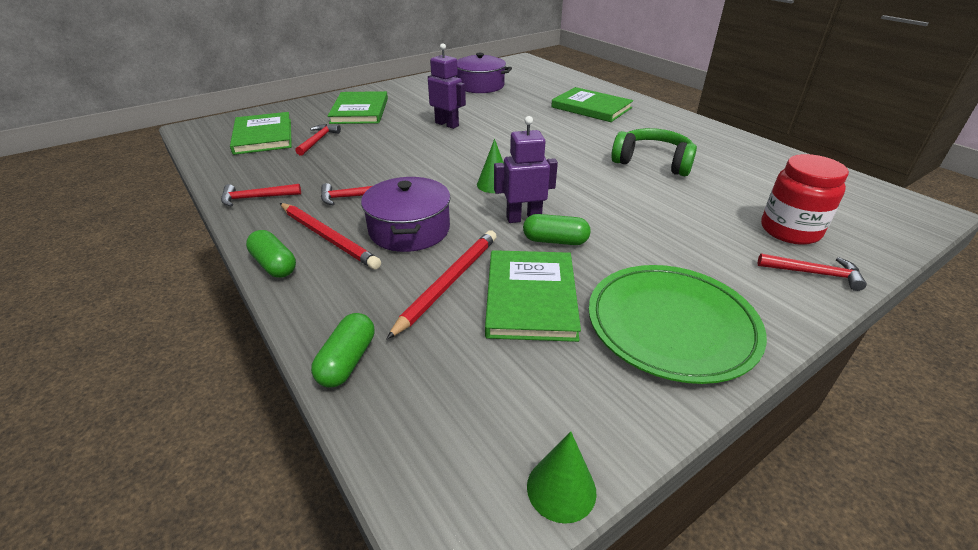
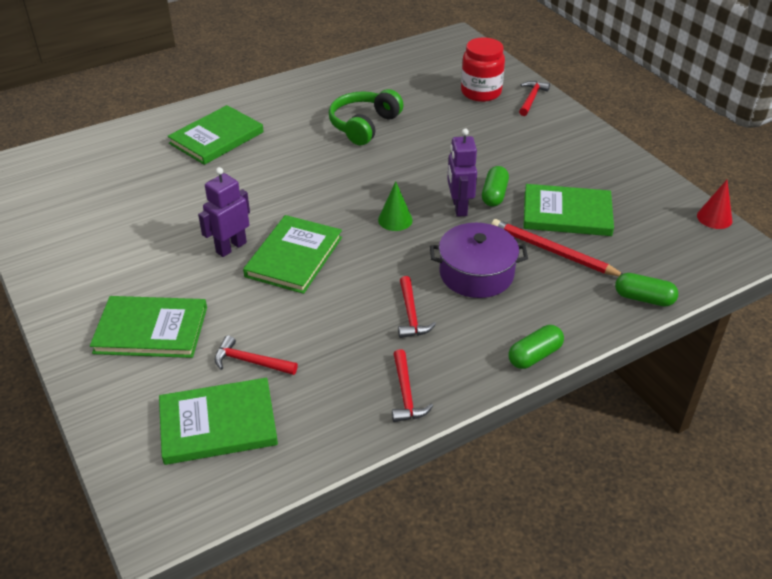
camera: 85 degrees left, 5 degrees up
(328, 237) = (489, 325): red pencil -> none
(436, 146) = (294, 257): none -> green book
(480, 86) = (97, 214): purple pot -> none
(561, 489) = (714, 218): green cone -> red cone
(671, 325) = (588, 161): green plate -> none

